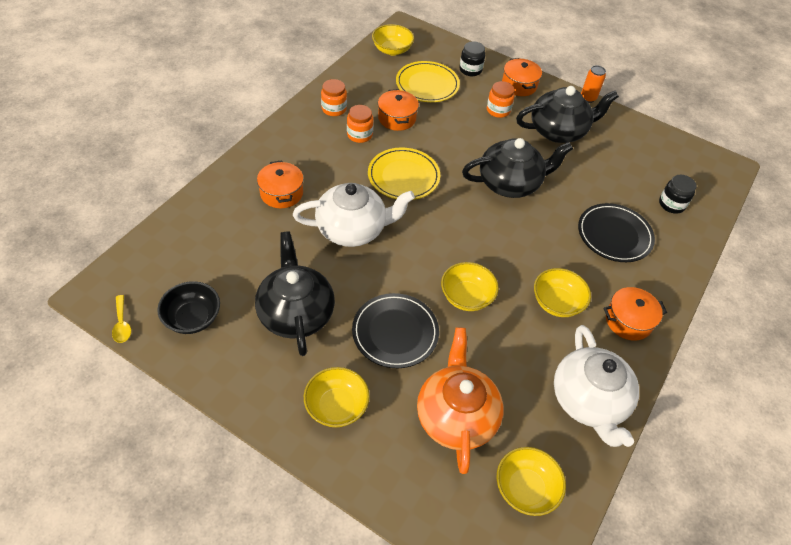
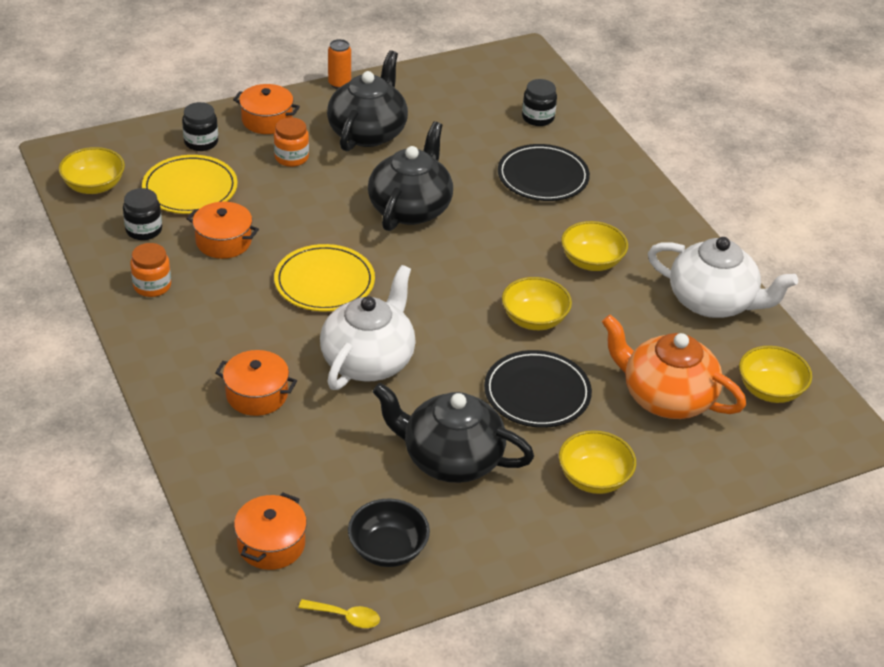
camera: 55 degrees left, 10 degrees down
(359, 135) = (221, 285): orange jar -> none
(375, 84) = (144, 230): none -> black jar
(628, 321) = (648, 227): orange pot -> orange pot (271, 544)

